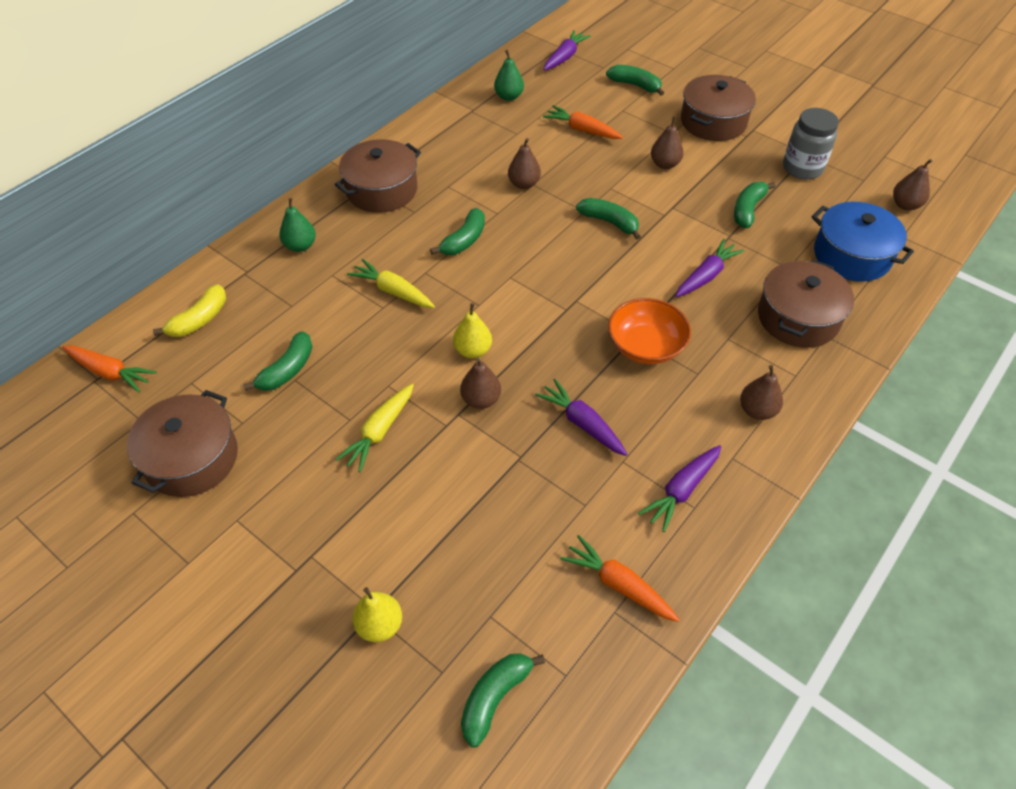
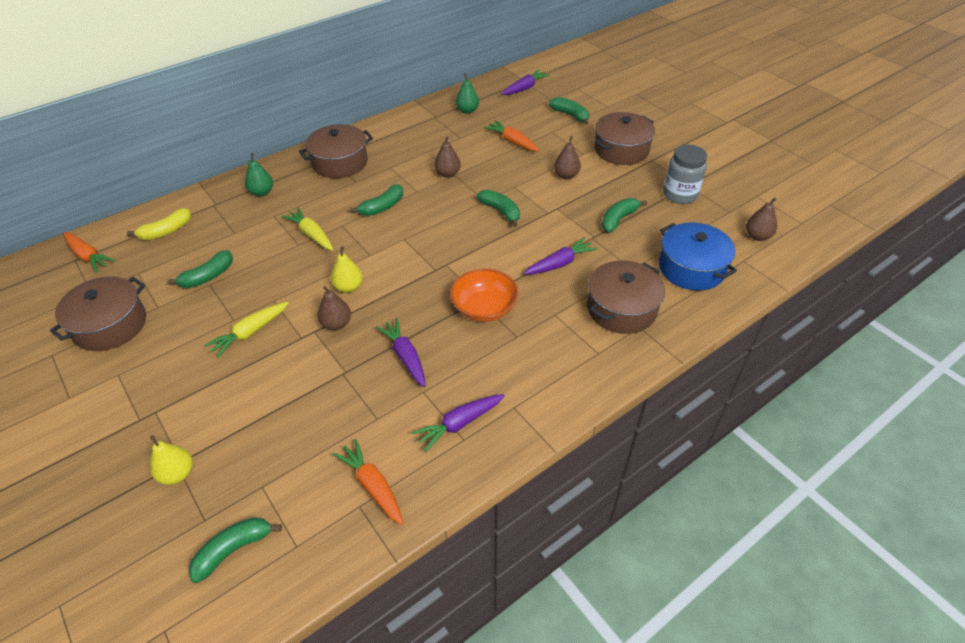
camera: 15 degrees right, 5 degrees down
(757, 410) = (552, 374): brown pear -> none

